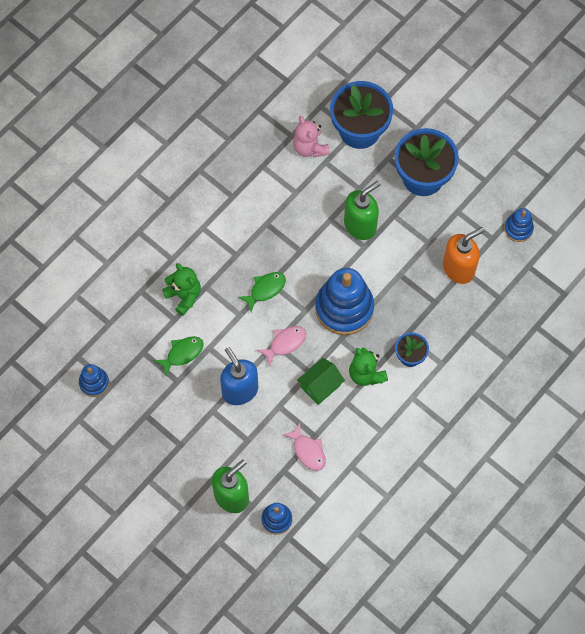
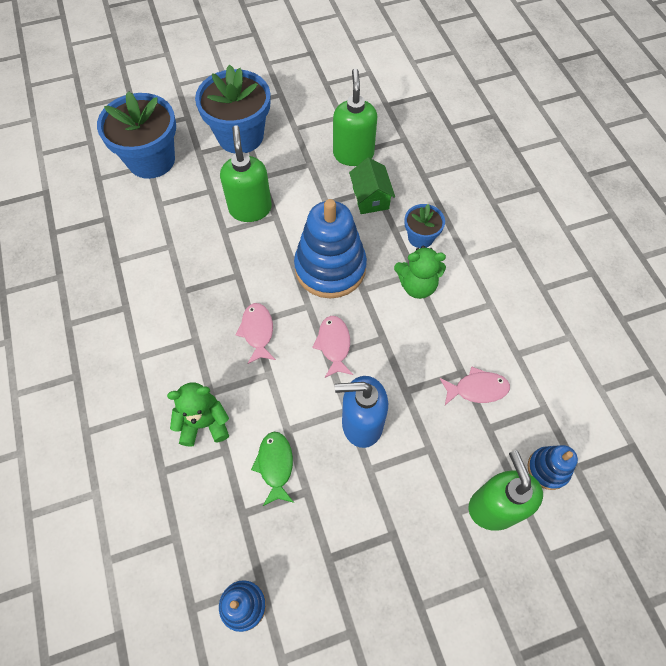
camera: 60 degrees left, 5 degrees down
(265, 289) = (257, 331): green fish -> pink fish
(310, 148) = (133, 209): pink teddy bear -> none
(320, 386) = (405, 335): green house -> green house (370, 198)
(459, 268) = (353, 154): orange soap dispenser -> green soap dispenser
(518, 229) = (345, 94): blue stacking toy -> none

